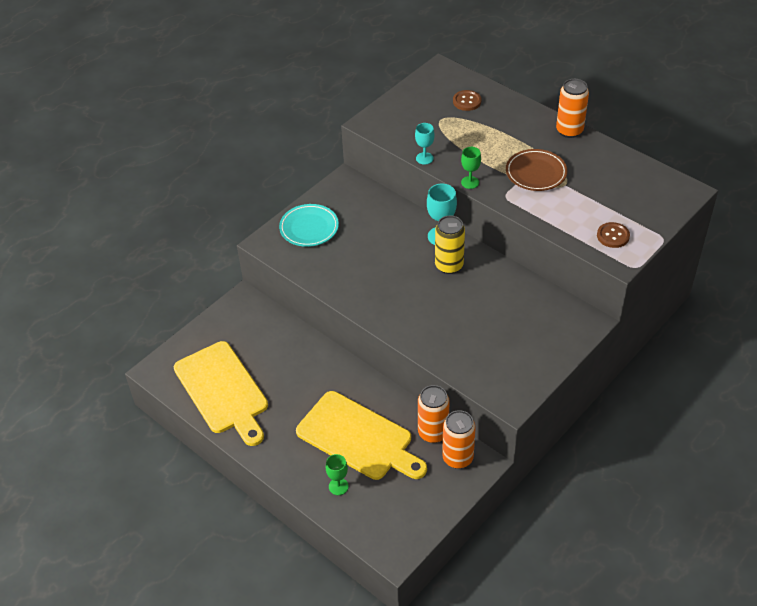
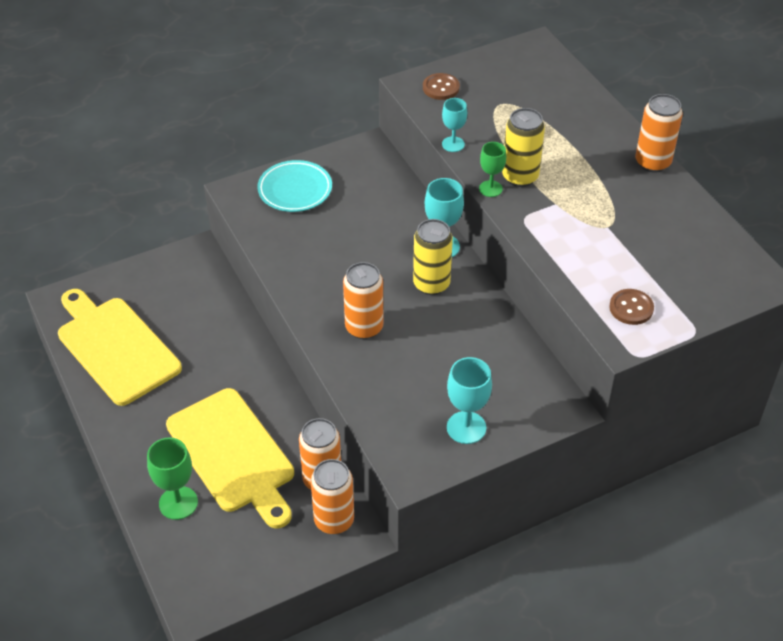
camera: 20 degrees right, 0 degrees up
(222, 391) = (116, 347): yellow cutting board -> yellow cutting board turned 150 degrees clockwise
(338, 486) = (178, 503): green goblet -> green goblet, size x1.54
(419, 312) = (364, 327): none -> orange can
(467, 101) = (545, 92): brown button -> brown button (441, 88)
(485, 168) = (520, 177): none -> yellow can
(531, 357) = (466, 427): none -> turquoise goblet
(536, 173) = (579, 201): brown plate -> none

